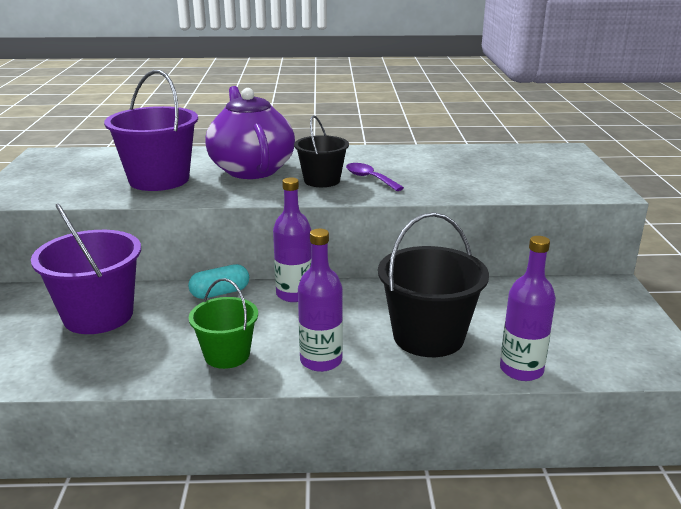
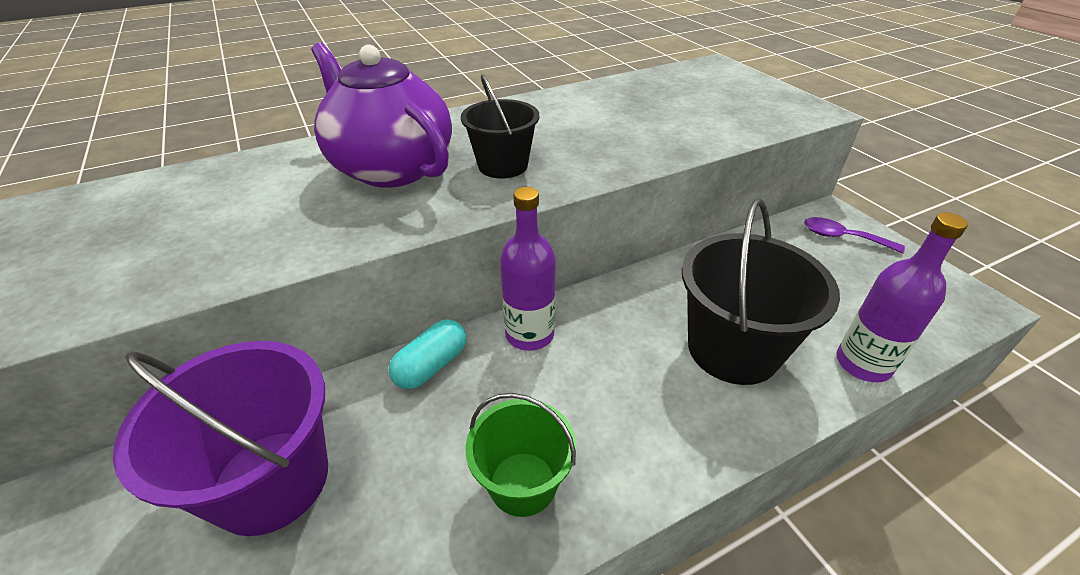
camera: 25 degrees left, 15 degrees up
(159, 180) = (264, 220): purple bucket -> none
(321, 360) = (650, 441): purple bottle -> none
(369, 178) = (558, 148): purple spoon -> purple spoon (842, 237)

